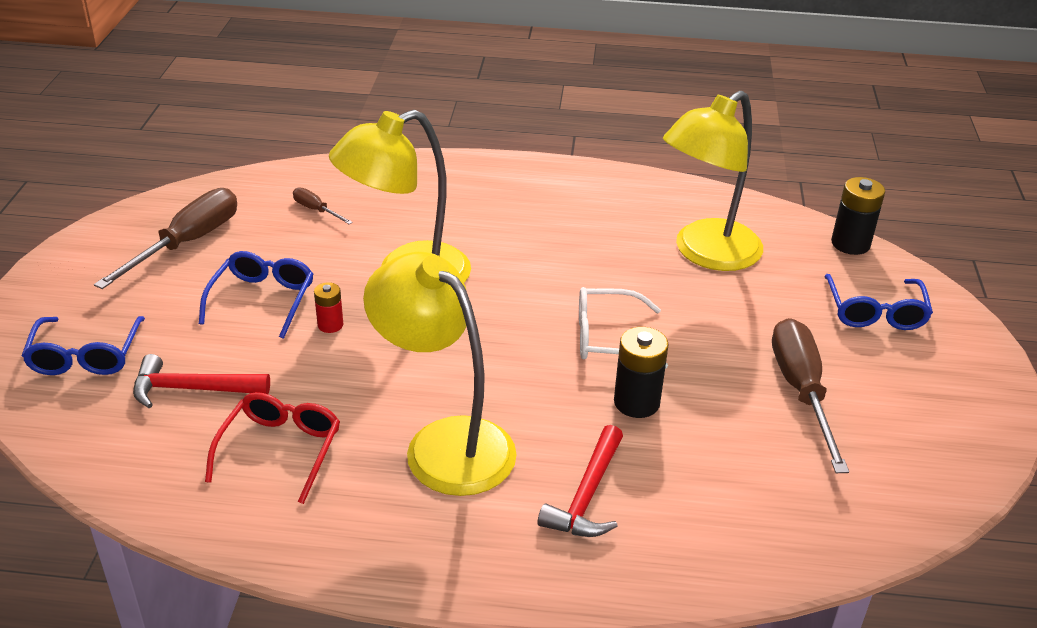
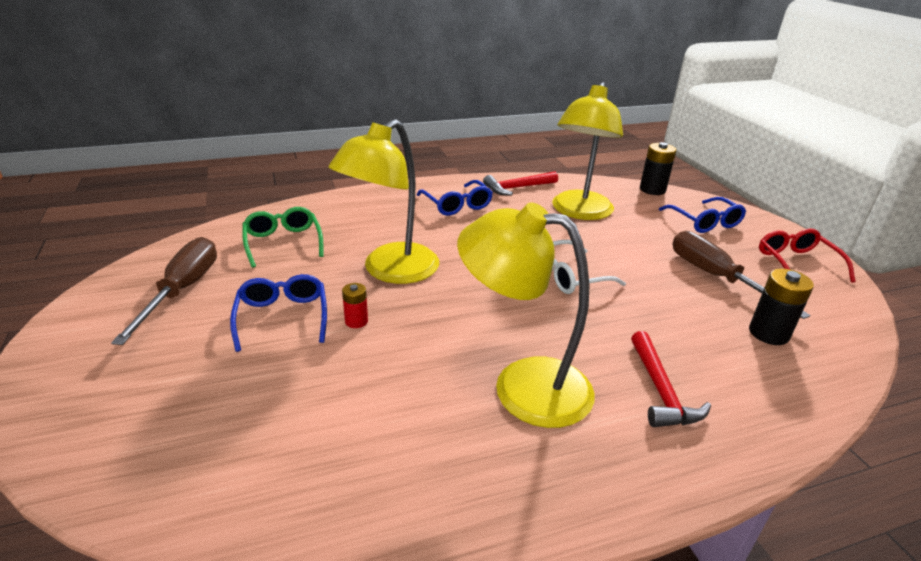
camera: 25 degrees left, 5 degrees down
(85, 356) = (131, 413): blue glasses -> blue glasses (457, 205)
(192, 389) = (265, 410): red hammer -> red hammer (517, 188)
(280, 450) = (389, 439): red glasses -> red glasses (796, 263)
(316, 210) = (283, 242): brown screwdriver -> green glasses
(636, 402) = (628, 313): black battery -> black battery (768, 333)

